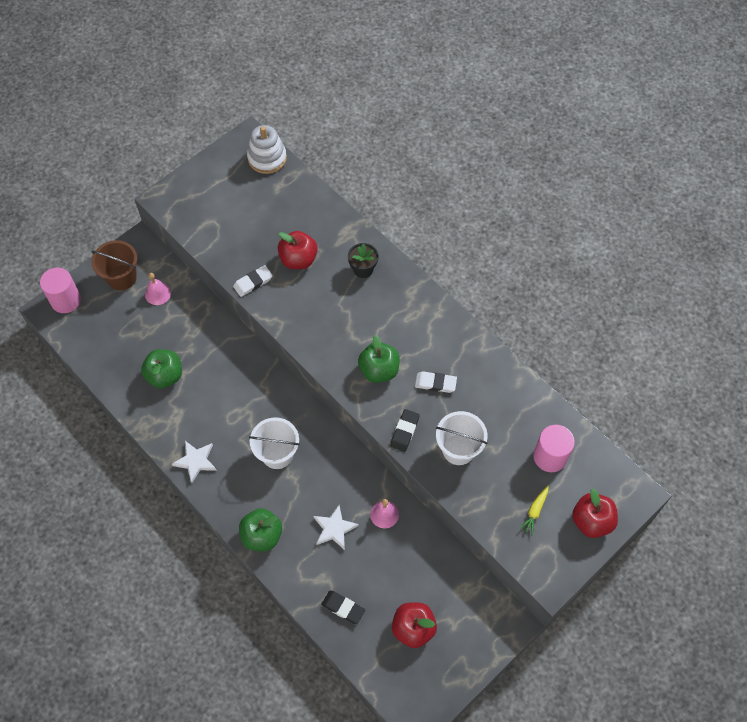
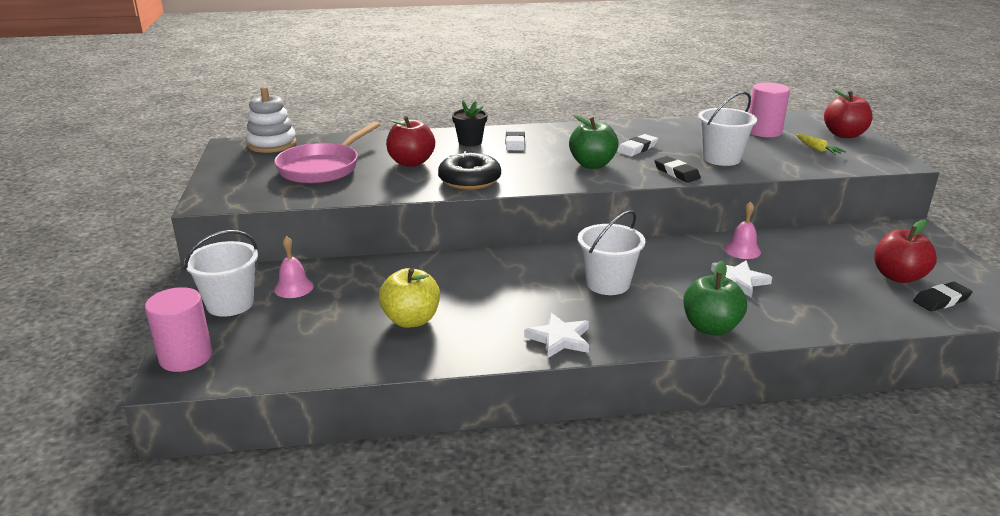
camera: 55 degrees left, 35 degrees down
(121, 277) = (230, 304): brown bucket -> white bucket
(165, 375) = (411, 320): green apple -> yellow apple
(252, 217) = (322, 168): none -> pink pan
(253, 282) = (400, 188): white eraser -> white eraser (515, 142)
(295, 312) = (469, 180): none -> black donut
(343, 608) = (849, 307): black eraser -> black eraser (941, 300)

